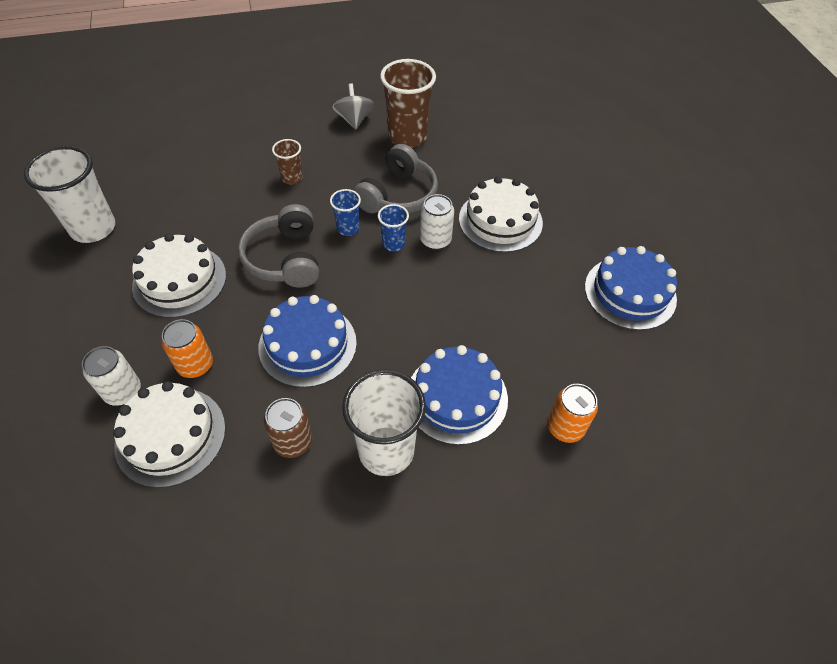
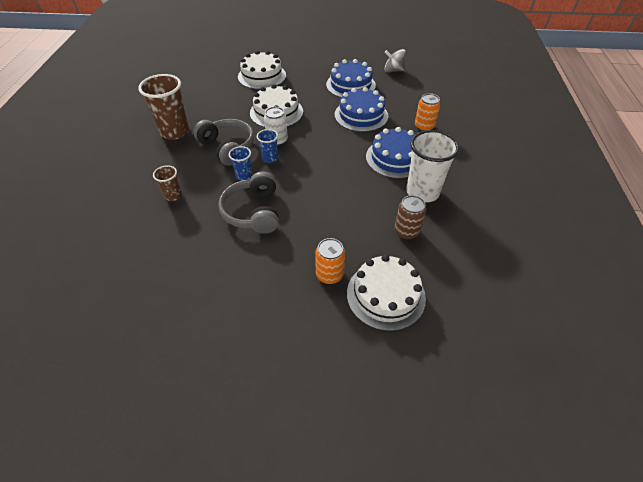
camera: 70 degrees left, 5 degrees down
(93, 228) = (143, 337): white cup -> none
(123, 391) = (338, 322): white can -> none
(179, 280) = (242, 276): white cake -> white cake (262, 76)
(285, 258) = (254, 212): grey headphones -> grey headphones turned 75 degrees clockwise
(307, 345) = (335, 213): blue cake -> blue cake (361, 115)
(354, 120) = (135, 153): grey spinning top -> grey spinning top (393, 70)

